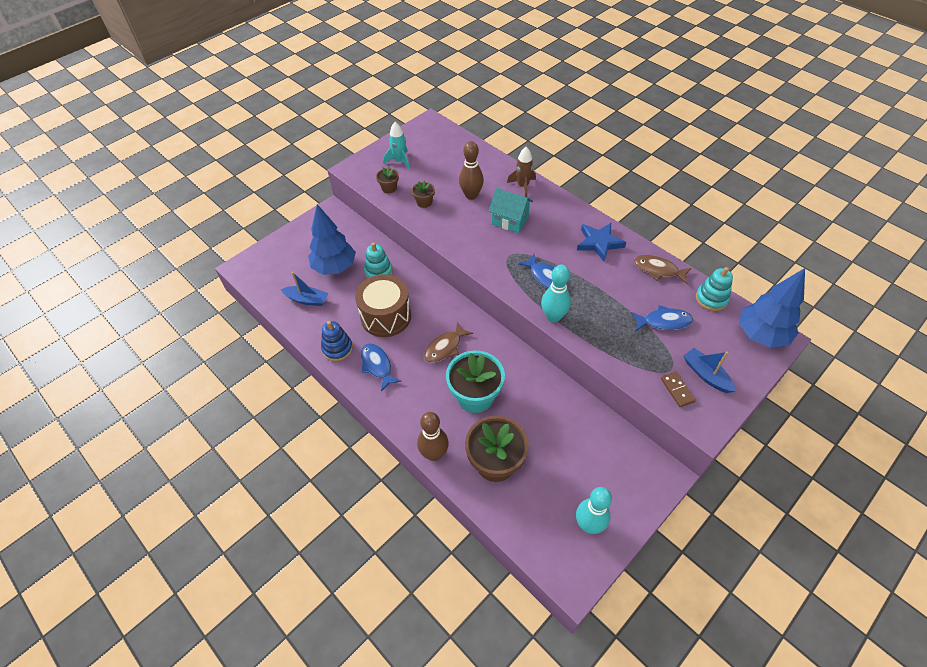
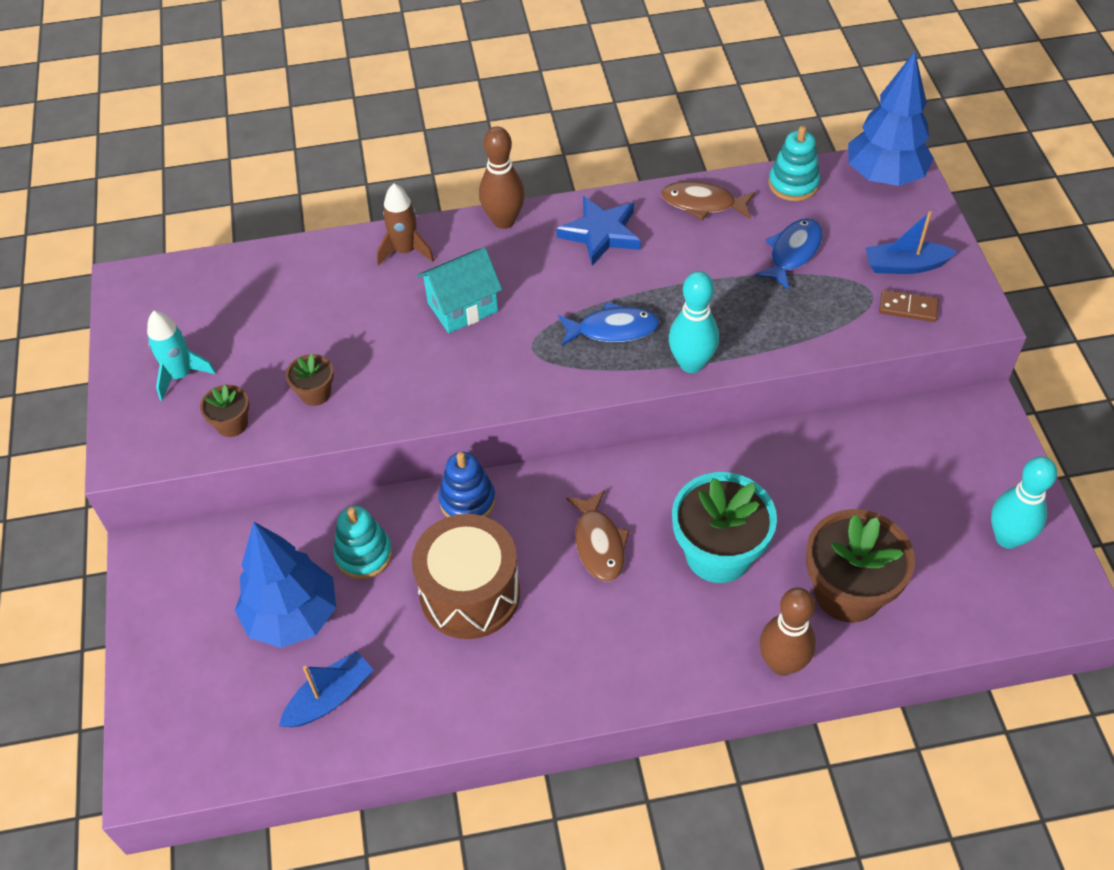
camera: 55 degrees left, 0 degrees up
(337, 348) = (480, 701): blue stacking toy -> blue stacking toy (467, 501)
(377, 365) = (561, 658): blue fish -> none
(471, 195) = (361, 324): brown bowling pin -> brown bowling pin (504, 221)
(658, 270) = (703, 203): brown fish -> brown fish turned 45 degrees clockwise

